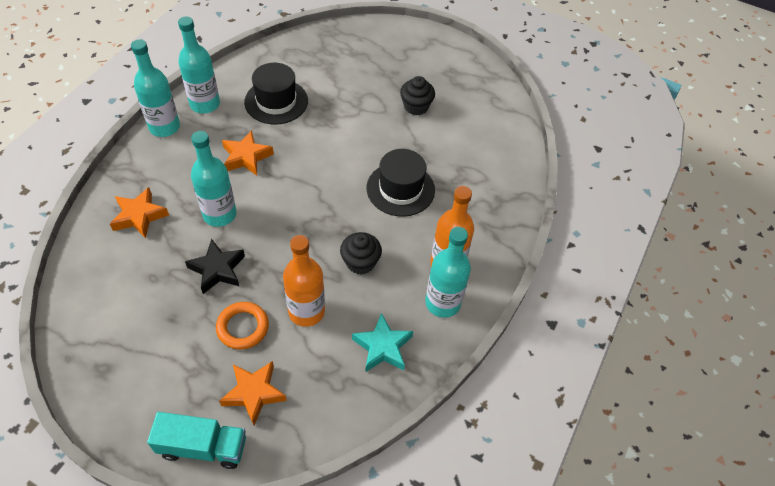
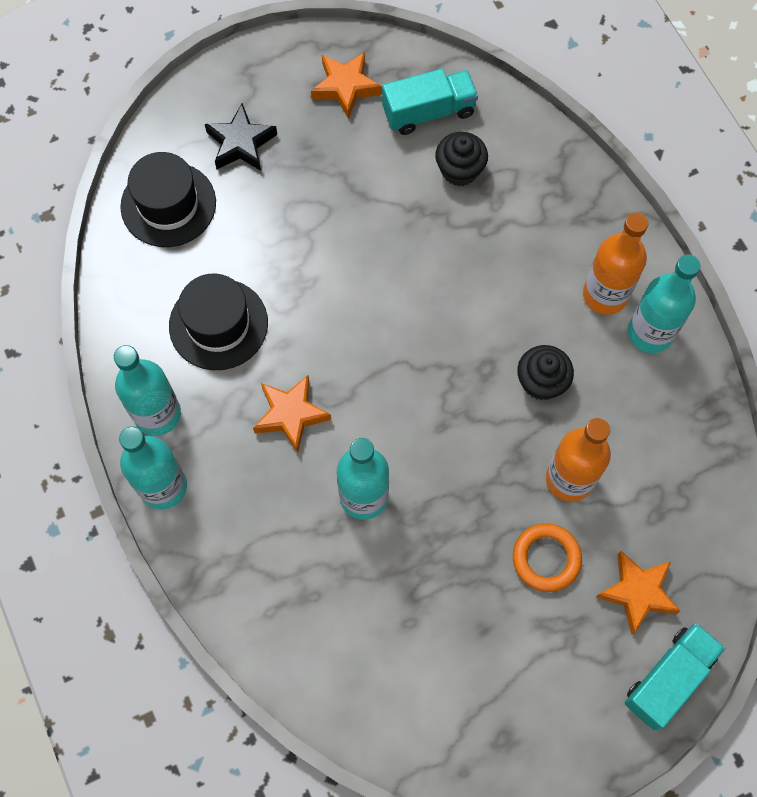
camera: 50 degrees left, 15 degrees up
(139, 216) = (300, 592): orange star -> orange star (346, 87)
(217, 269) = (446, 543): black star -> black star (241, 143)
(383, 347) = (664, 428): turquoise star -> none
(400, 189) = (466, 272): black hat -> black hat (168, 204)
(416, 106) = (349, 168): black cupcake -> black cupcake (459, 170)
(483, 121) = (428, 112): none -> turquoise truck

